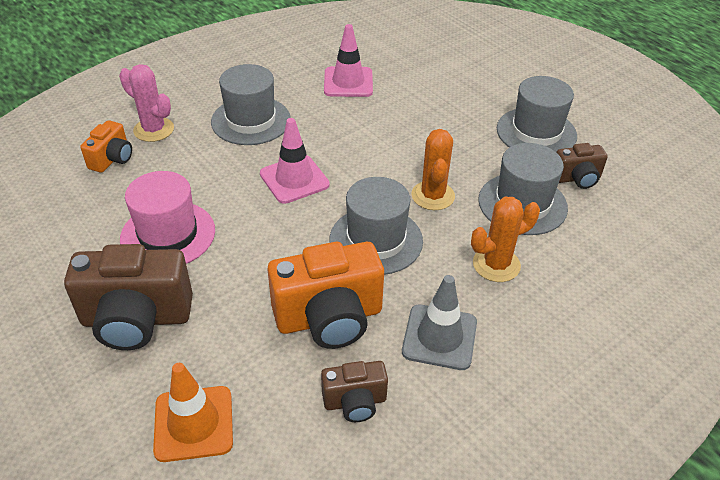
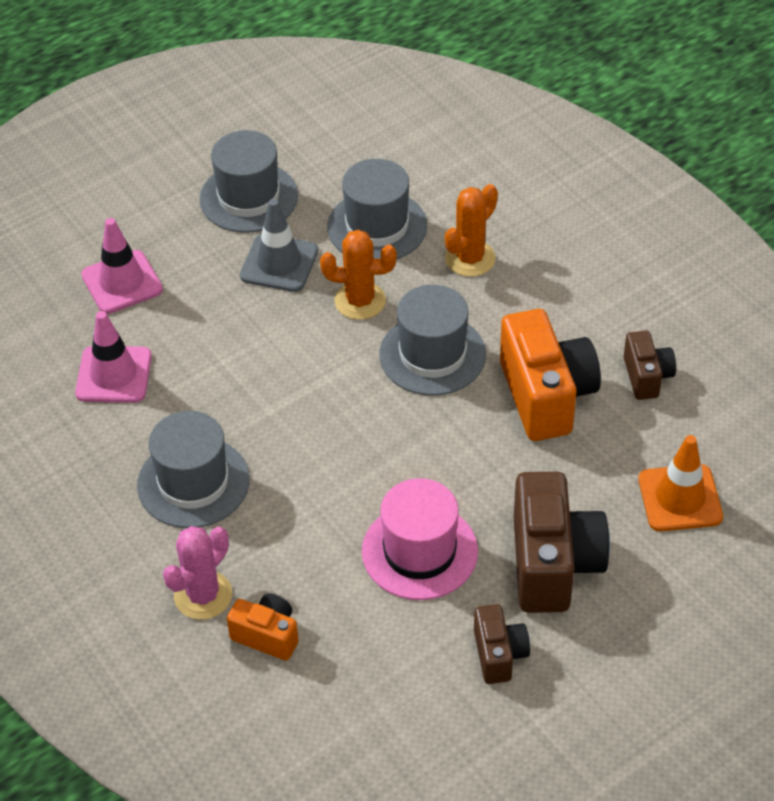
camera: 85 degrees left, 5 degrees up
(294, 179) = (323, 430): pink traffic cone -> pink traffic cone (122, 282)
(439, 337) = (567, 311): grey traffic cone -> grey traffic cone (279, 263)
(496, 264) = (470, 258): orange cactus -> orange cactus turned 60 degrees clockwise
(577, 178) = (336, 176): brown camera -> brown camera (499, 654)

